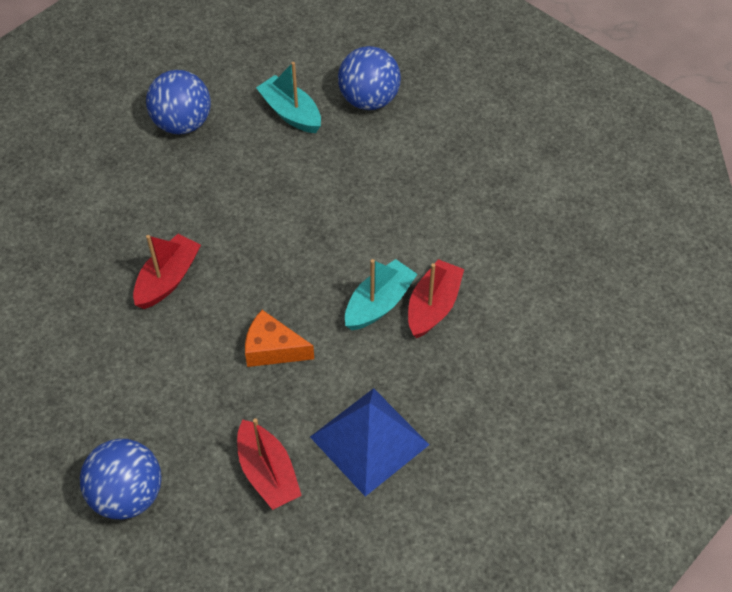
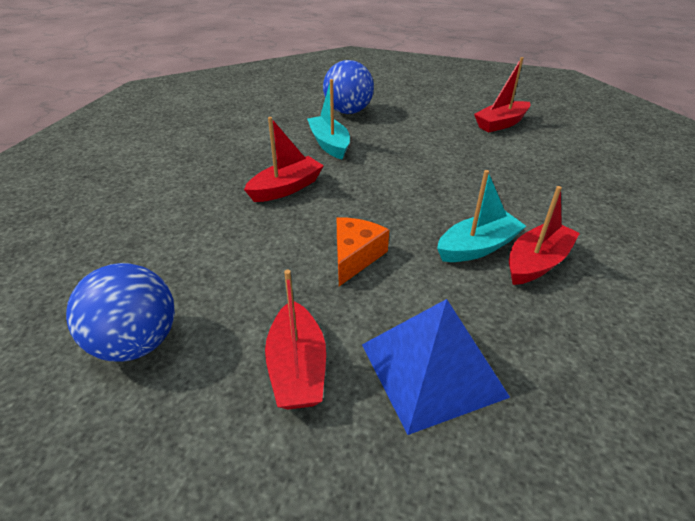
camera: 20 degrees right, 15 degrees down
(273, 349) = (355, 256): orange cheese -> orange cheese turned 75 degrees clockwise
(291, 113) = (434, 120): turquoise boat -> turquoise boat (329, 144)
(369, 100) = (501, 124): blue ball -> red boat

